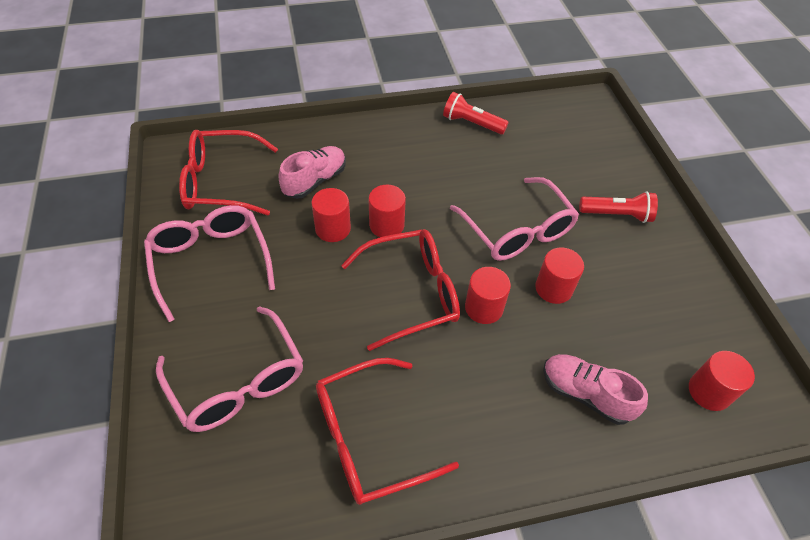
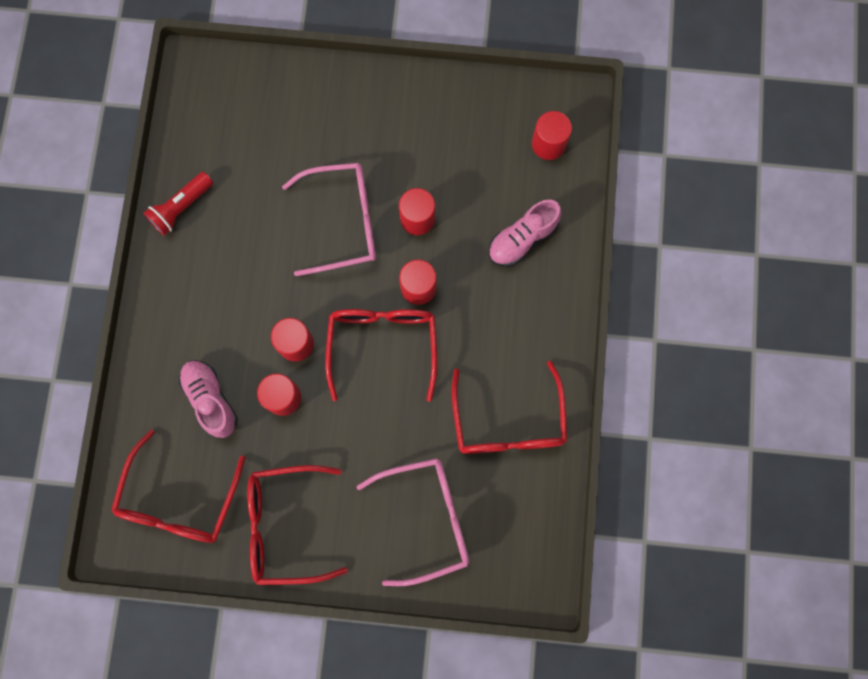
camera: 70 degrees left, 25 degrees up
(211, 262) = (286, 525): pink glasses -> red glasses
(617, 215) = (355, 121): red flashlight -> none

